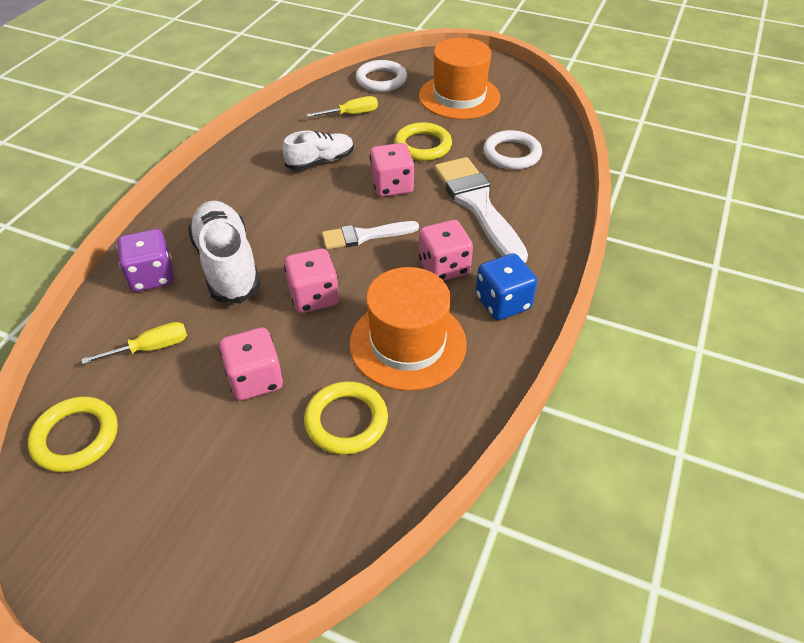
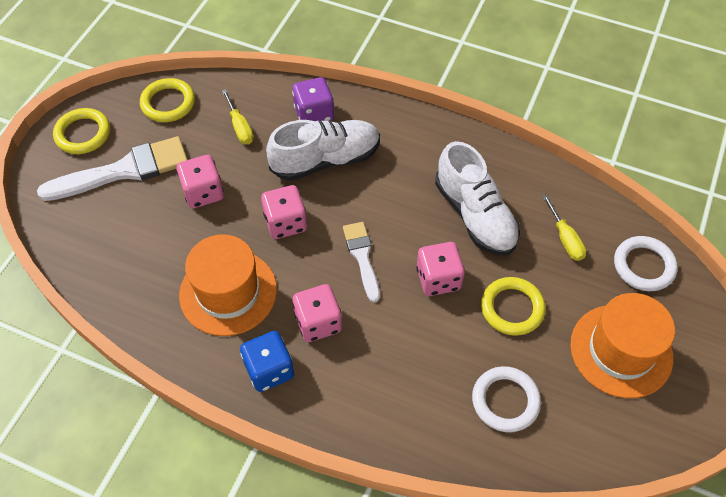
camera: 90 degrees right, 10 degrees up
(320, 161) = (475, 215): white shoe -> white shoe, size x1.61
(346, 421) = (158, 252): yellow ring -> yellow ring (83, 134)
(477, 205) = (410, 358): white brush -> white brush (124, 170)

